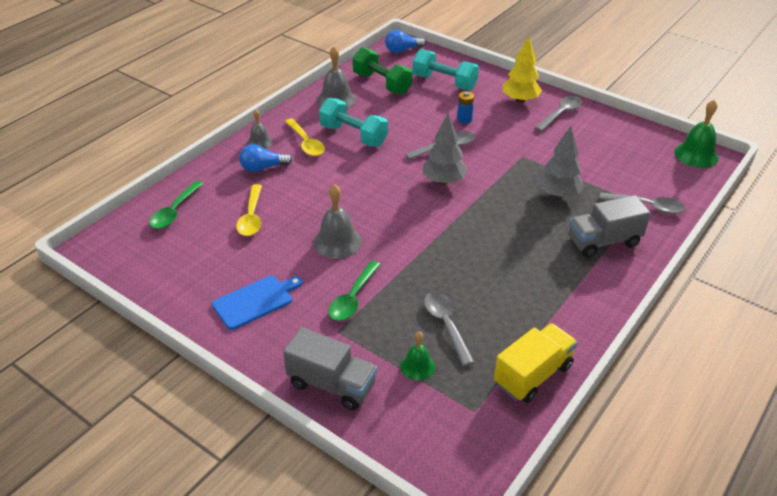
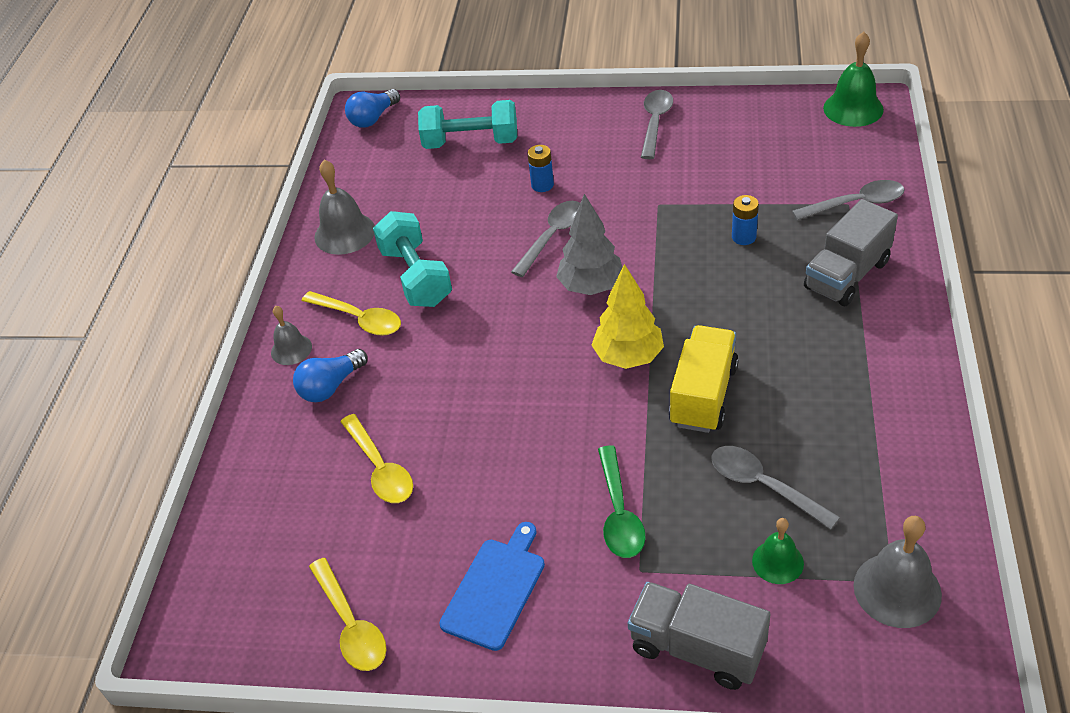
camera: 25 degrees left, 5 degrees up
(172, 281) = (351, 625): none -> yellow spoon
(175, 211) = (260, 518): green spoon -> none
(332, 384) = (697, 648): grey truck -> grey truck turned 150 degrees counterclockwise
(337, 242) = (529, 444): grey bell -> grey bell (897, 590)
(353, 135) = (416, 277): turquoise dumbbell -> turquoise dumbbell turned 60 degrees clockwise
(382, 83) = (388, 181): green dumbbell -> none
(520, 100) = (589, 126): yellow tree -> yellow tree (628, 357)
(533, 375) = (915, 495): yellow truck -> yellow truck (703, 395)
(558, 194) = (744, 237): grey tree -> blue battery

